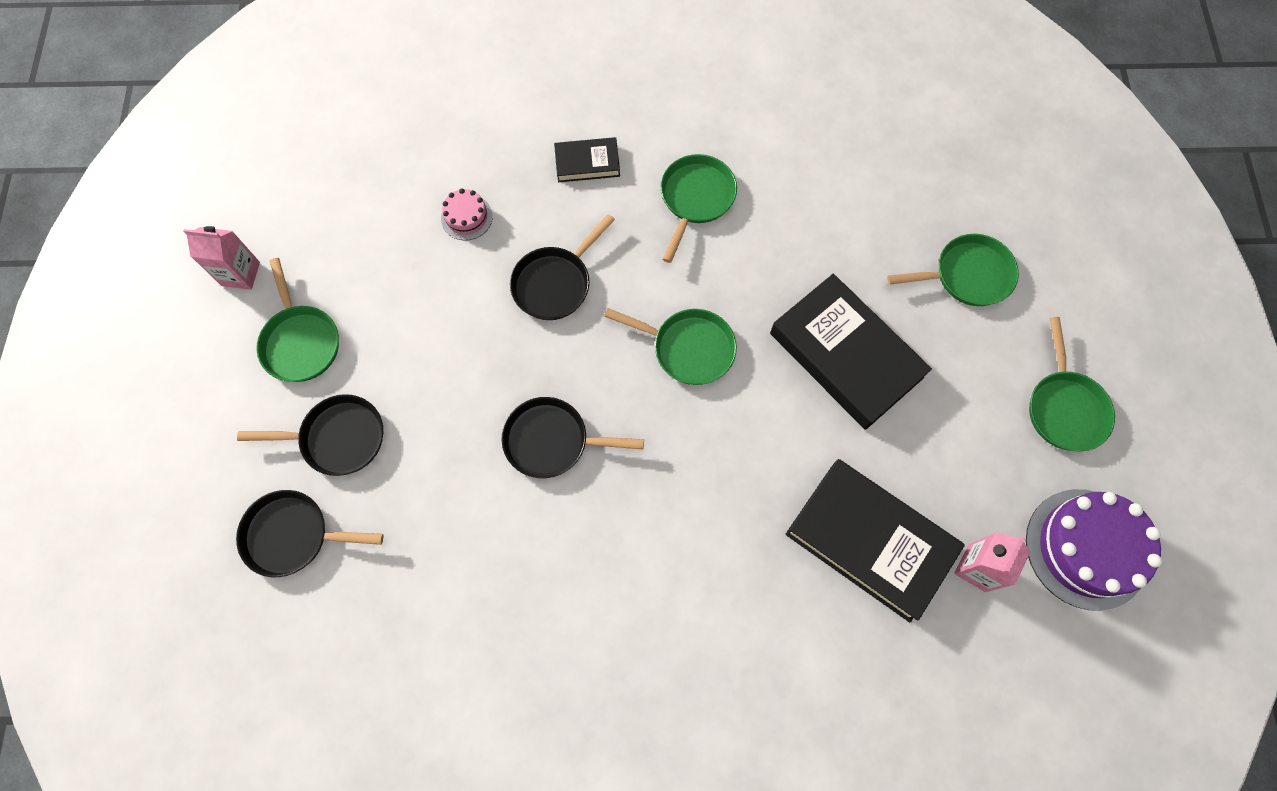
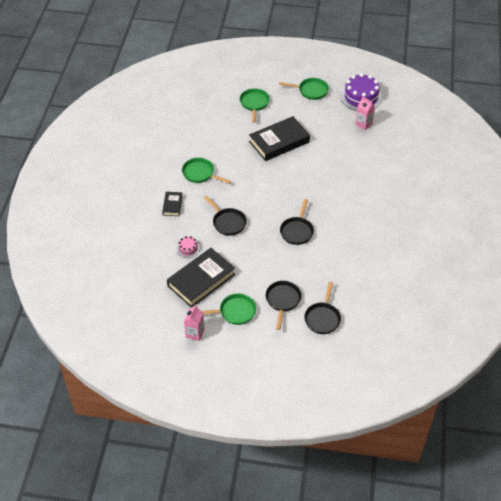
camera: 80 degrees left, 20 degrees down
(688, 348) = (266, 185): green pan -> none
(869, 541) = (350, 148): black book -> black book (201, 280)

